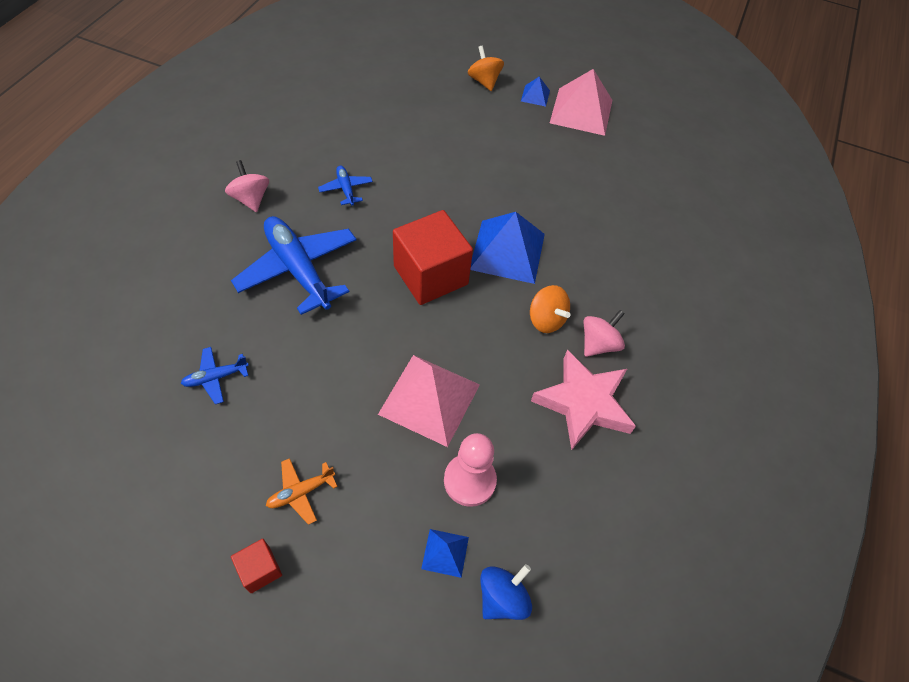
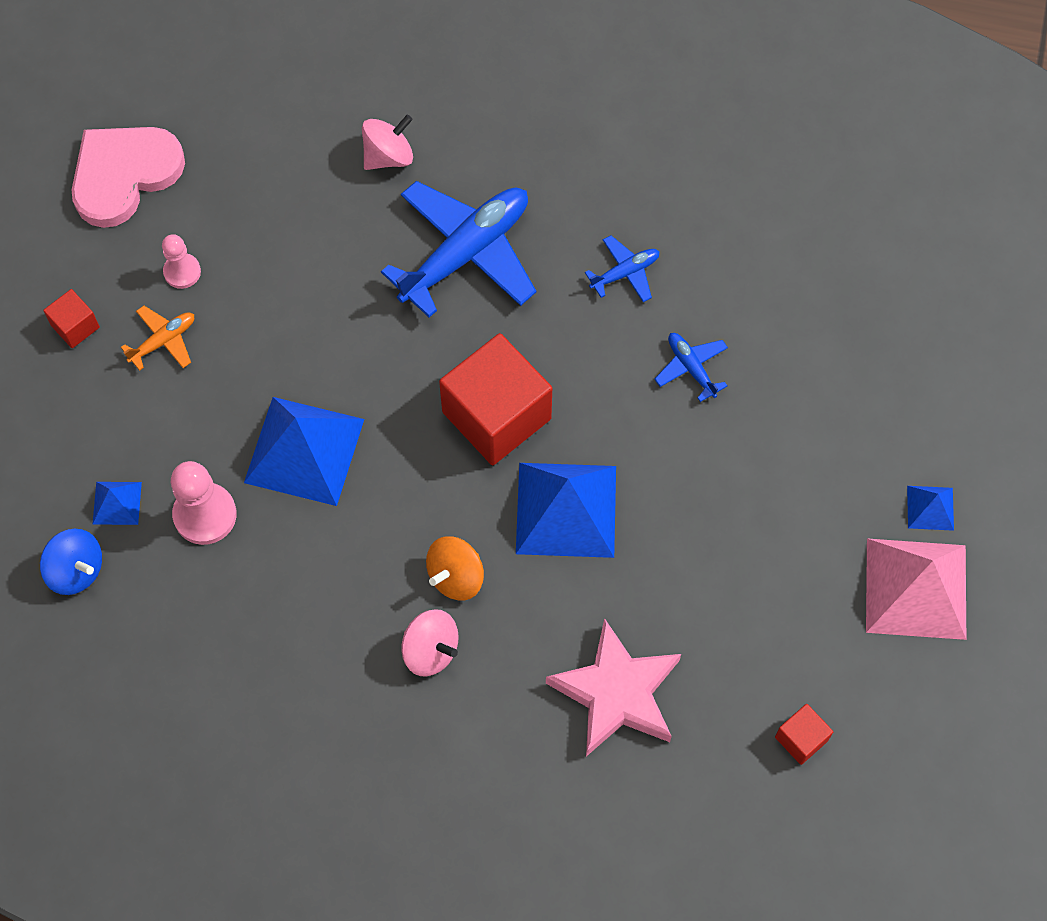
camera: 85 degrees right, 10 degrees up
(119, 504) = (124, 175): none -> pink heart
(216, 377) = (288, 212): blue plane -> blue plane (691, 368)
(239, 467) = (182, 272): none -> pink pawn
(251, 199) = (572, 161): pink spinning top -> pink spinning top (388, 156)
(301, 492) = (163, 341): orange plane -> orange plane turned 90 degrees clockwise
(429, 399) = (304, 450): pink pyramid -> blue pyramid
(484, 81) = (937, 420): orange spinning top -> none
(583, 403) = (334, 637): pink star -> pink star (617, 693)
(666, 174) = (801, 739): none -> red cube

